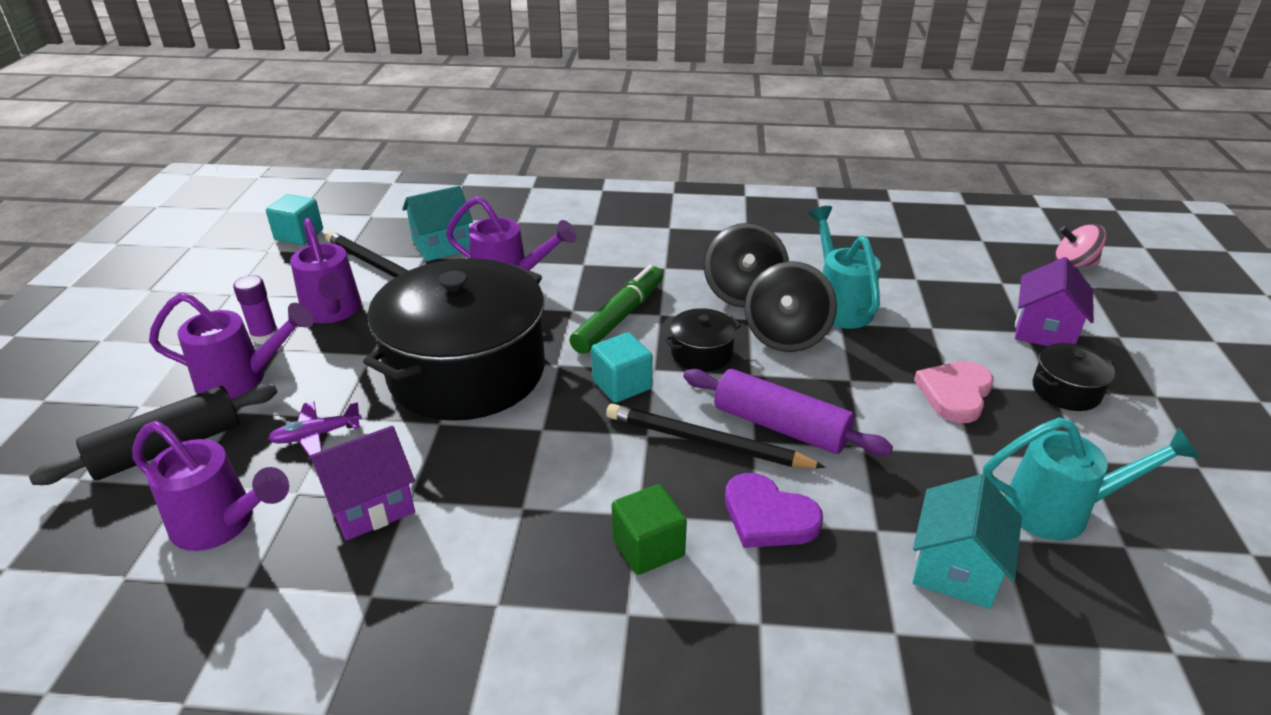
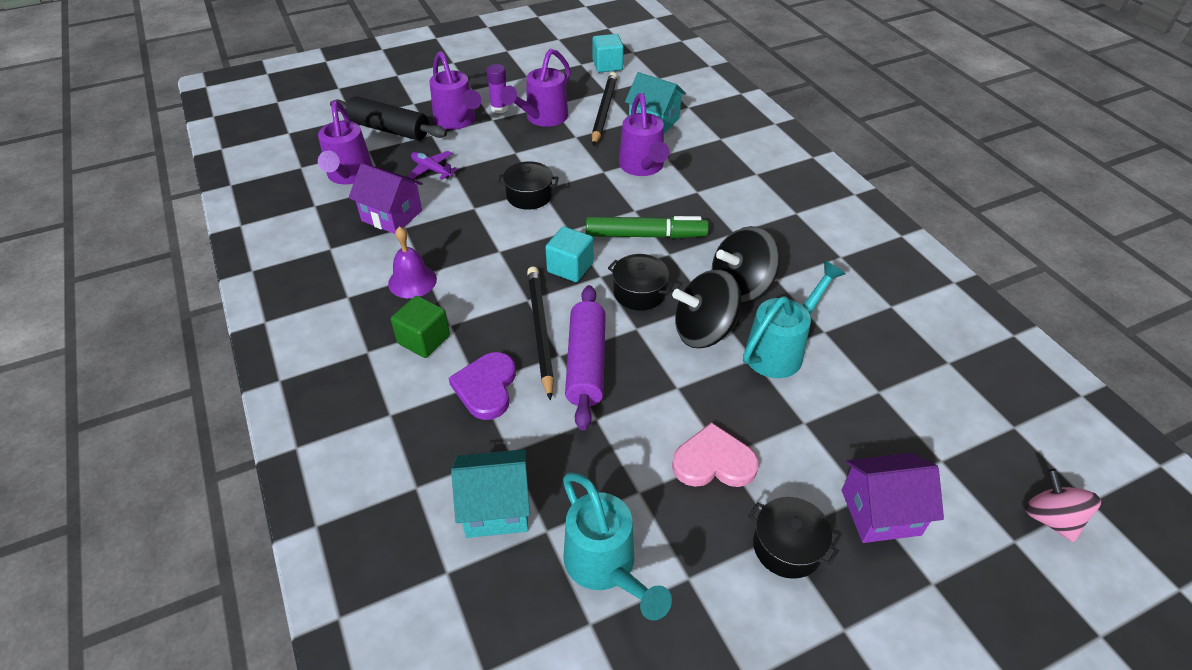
camera: 60 degrees right, 10 degrees up
(467, 371) = (529, 196): black pot -> black pot, size x0.41
(527, 525) = (412, 281): none -> purple bell

